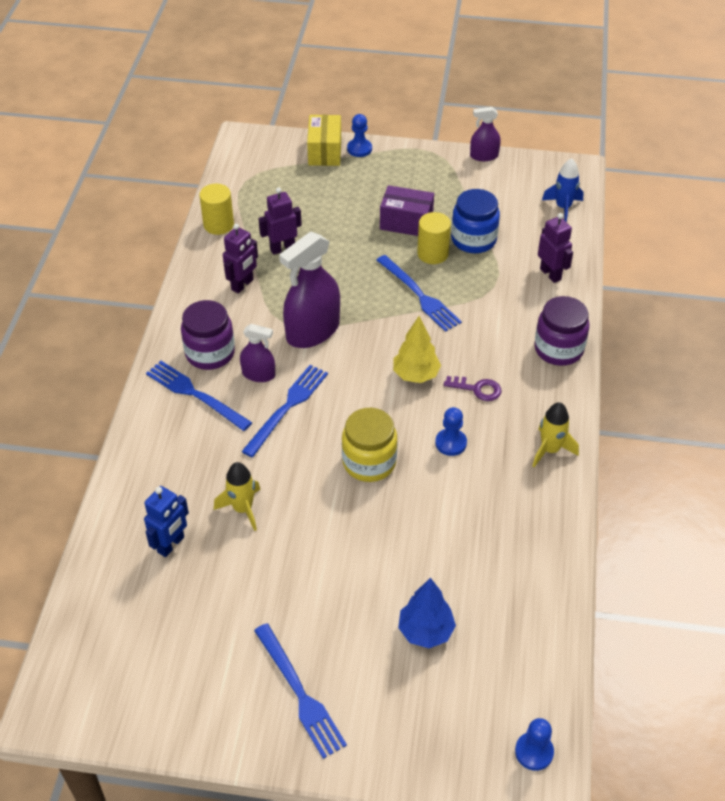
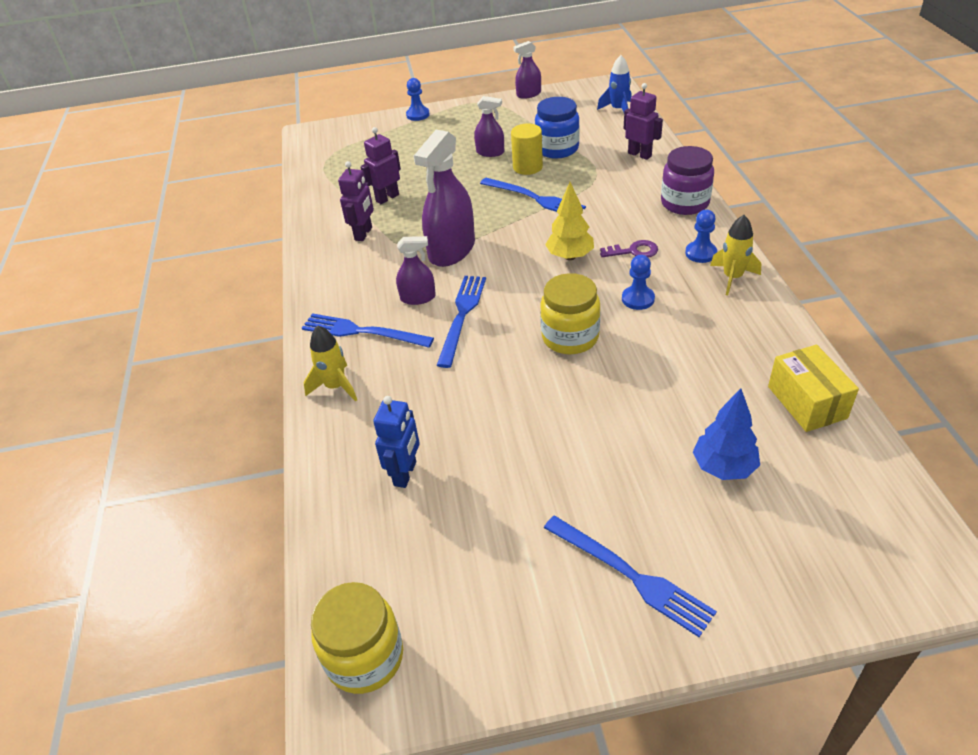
camera: 15 degrees left, 5 degrees down
(77, 683) = (365, 657): none -> yellow jar
(210, 353) = (359, 294): purple jar -> none
(218, 225) = (316, 196): yellow cylinder -> none
(243, 509) = (465, 416): yellow rocket -> yellow rocket (336, 386)
(324, 151) = (387, 124): yellow box -> yellow box (806, 402)
(406, 222) = (490, 152): purple box -> purple spray bottle
(534, 752) = (914, 546): blue pawn -> blue pawn (700, 253)

